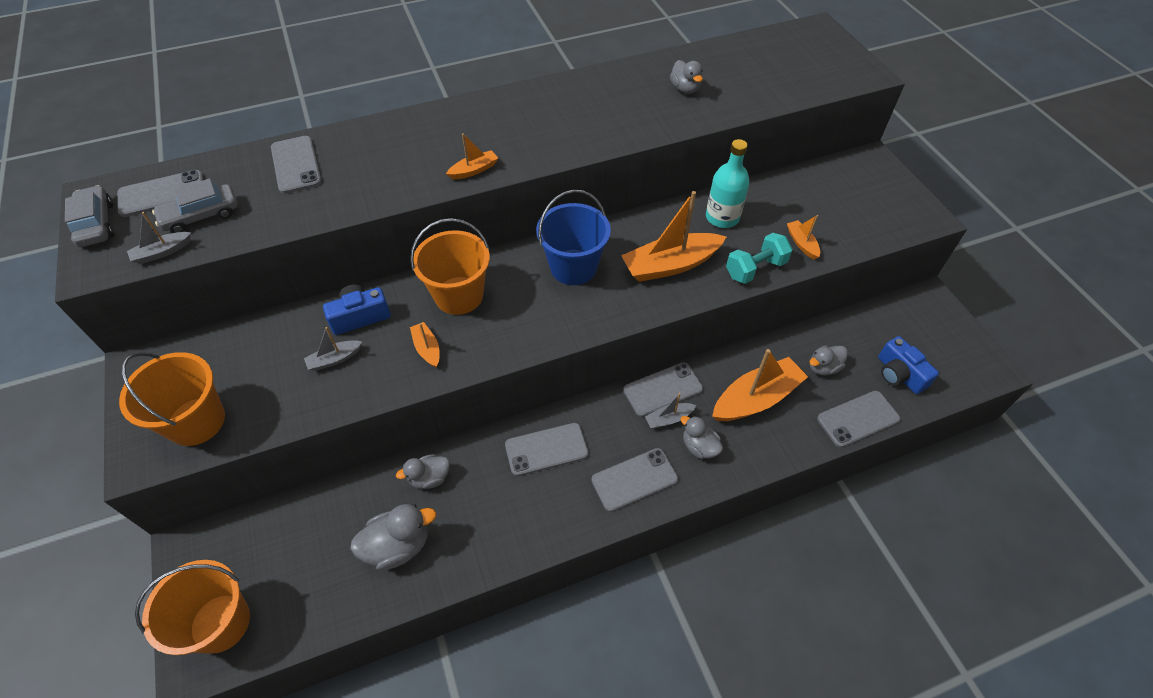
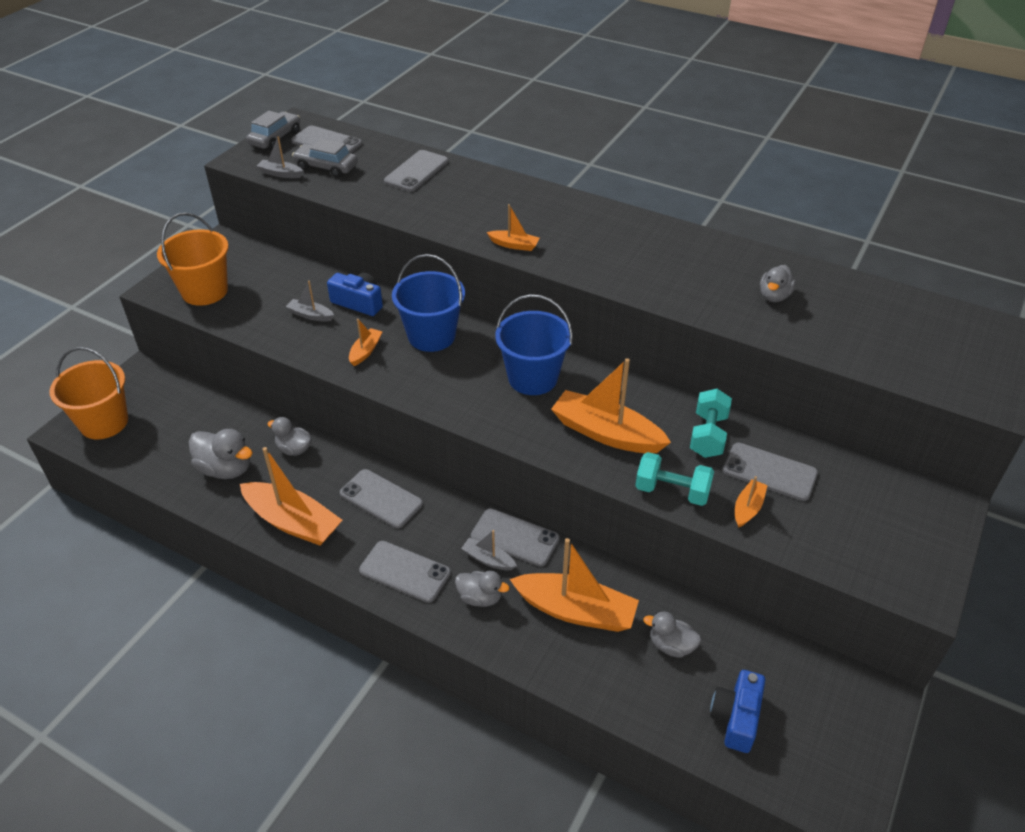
camera: 50 degrees right, 10 degrees down
(459, 295) = (431, 336): orange bucket -> blue bucket
(512, 528) = (293, 522): none -> orange boat
(699, 447) = (480, 597): grey duck -> grey duck turned 105 degrees clockwise
(722, 217) = (708, 435): turquoise bottle -> turquoise dumbbell
(858, 419) = (638, 708): grey phone -> grey phone (769, 472)

